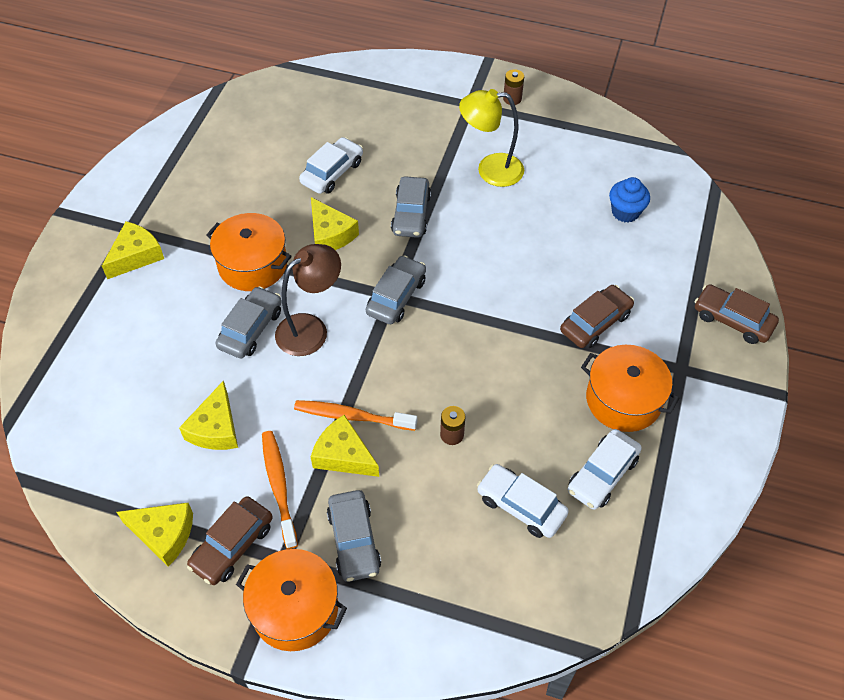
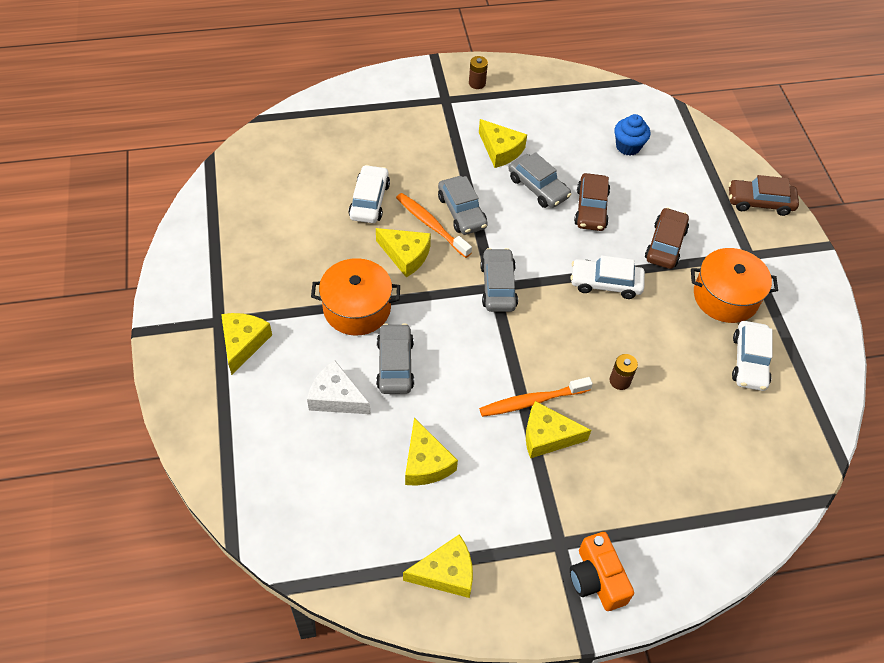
camera: 30 degrees left, 0 degrees up
(180, 336) = (336, 397): none -> white cheese
(232, 545) = (510, 553): brown car -> brown car (591, 208)
(279, 486) = (513, 486): orange toothbrush -> orange toothbrush (431, 225)
(295, 609) = (597, 579): orange pot -> orange camera
(311, 329) = (446, 343): brown lamp -> none
(354, 540) = (604, 501): grey car -> grey car (538, 187)
(490, 170) = (500, 150): yellow lamp -> yellow cheese
(521, 506) = (708, 413): white car -> white car (605, 283)

